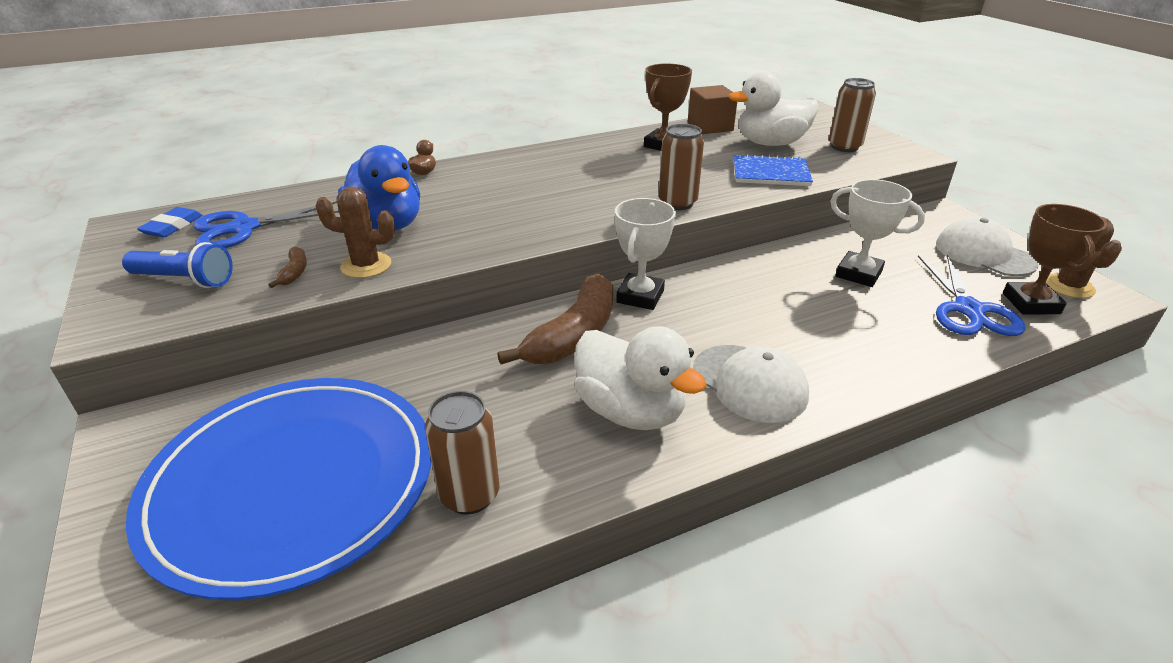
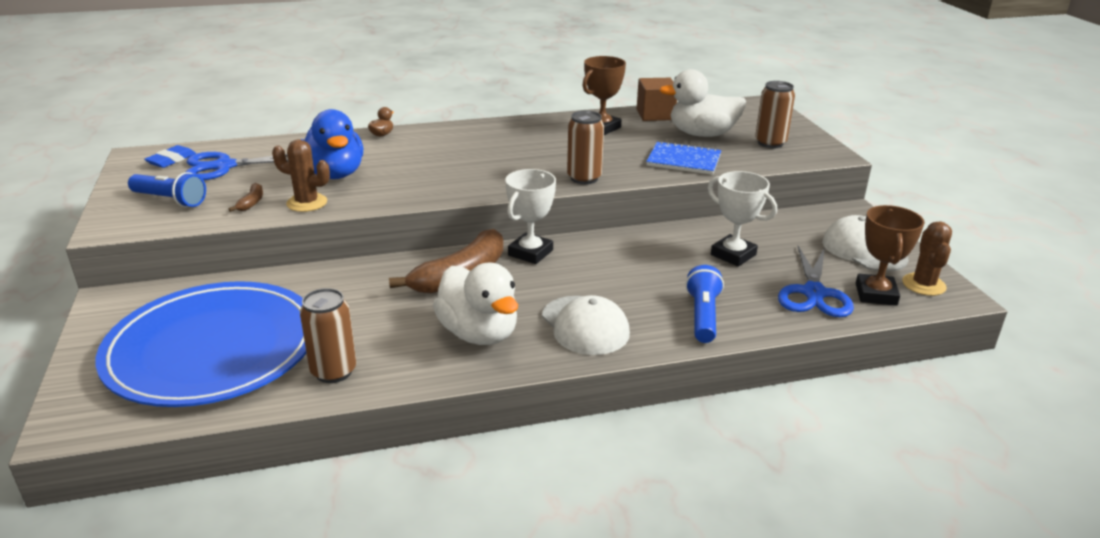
camera: 10 degrees right, 5 degrees down
(871, 353) = (702, 316): none -> blue flashlight

